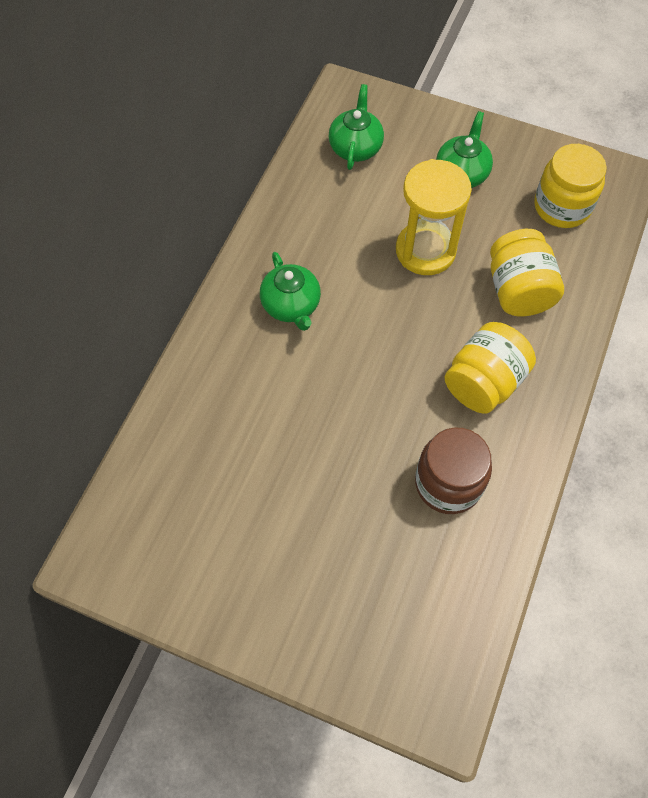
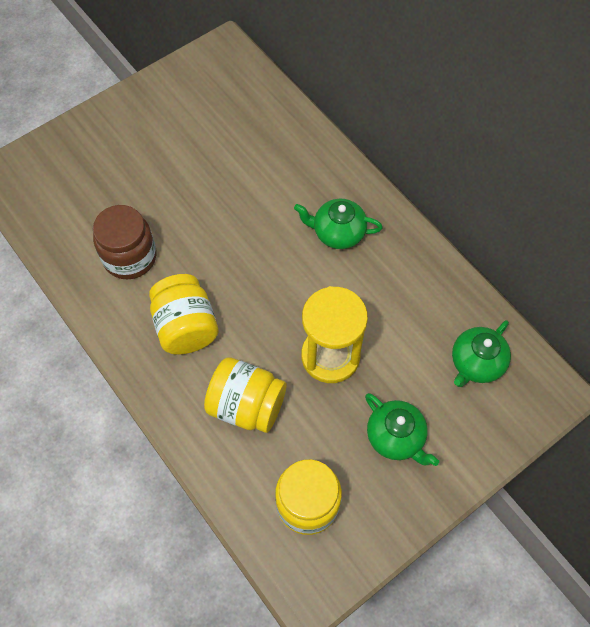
camera: 120 degrees right, 0 degrees up
(355, 147) = (476, 363): green teapot -> green teapot turned 90 degrees clockwise

